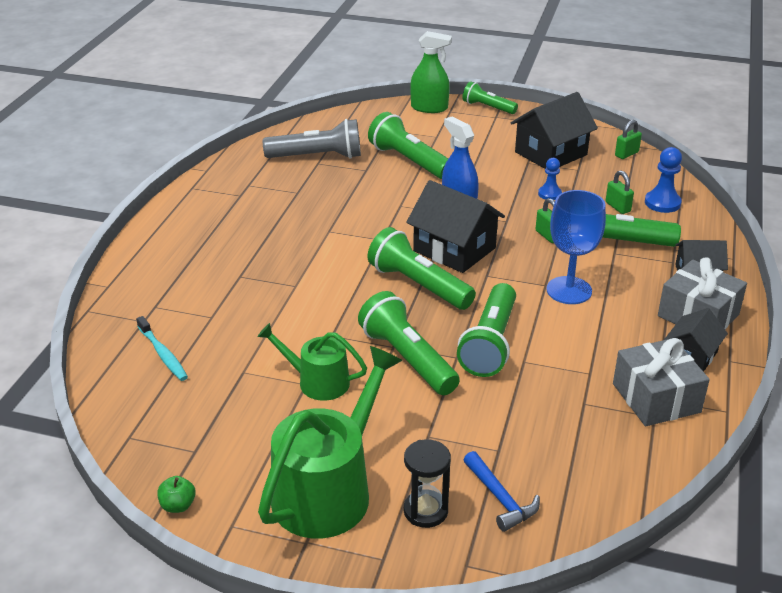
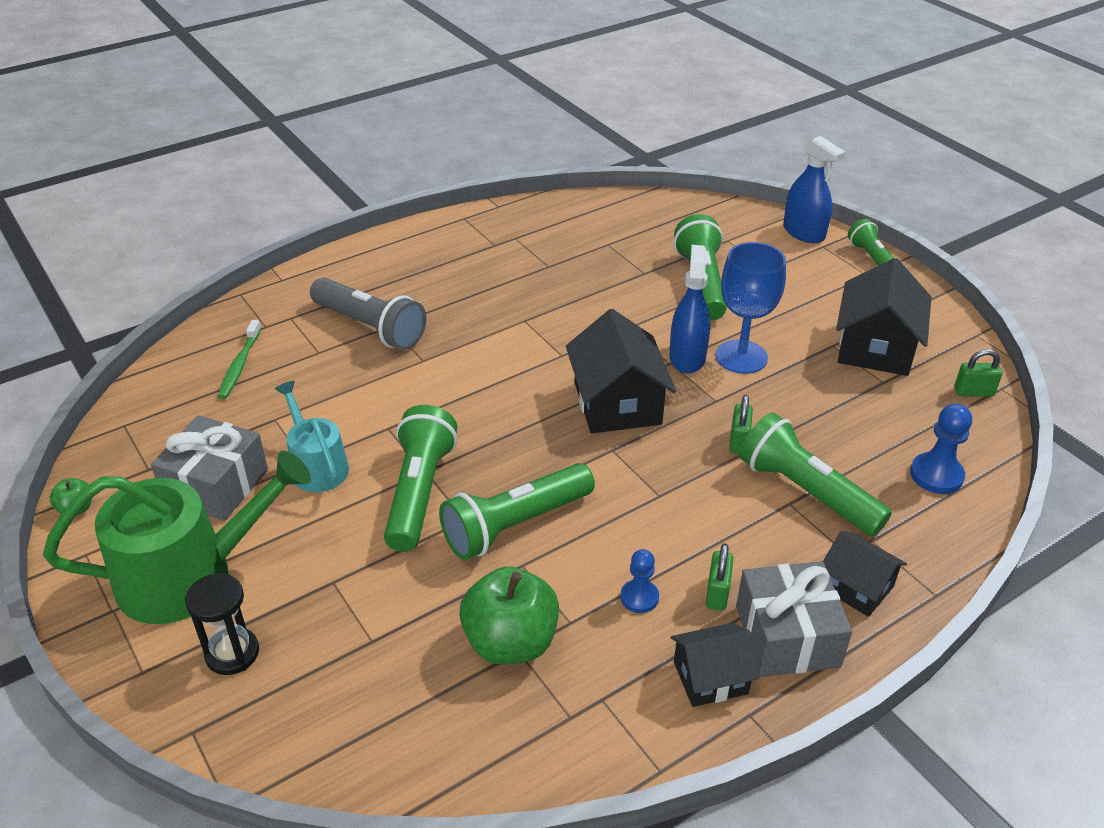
camera: 40 degrees right, 5 degrees up
(163, 354) = (239, 365): turquoise toothbrush -> green toothbrush
(317, 156) = (615, 237): grey flashlight -> grey flashlight (370, 327)
(317, 382) = (316, 466): green watering can -> turquoise watering can
(418, 285) = (531, 422): green flashlight -> none
(429, 108) = (804, 232): green spray bottle -> blue spray bottle
(500, 498) = (306, 691): blue hammer -> none
(549, 194) = (808, 394): blue pawn -> blue pawn (639, 597)
(551, 153) = (875, 347): black house -> black house turned 75 degrees counterclockwise
(569, 290) = (676, 516): blue goblet -> blue goblet (741, 357)
(574, 402) = (510, 642): none -> green apple
(617, 207) = (870, 451): green padlock -> green padlock (717, 593)
(656, 398) = (601, 698): grey gift -> grey gift (216, 485)

